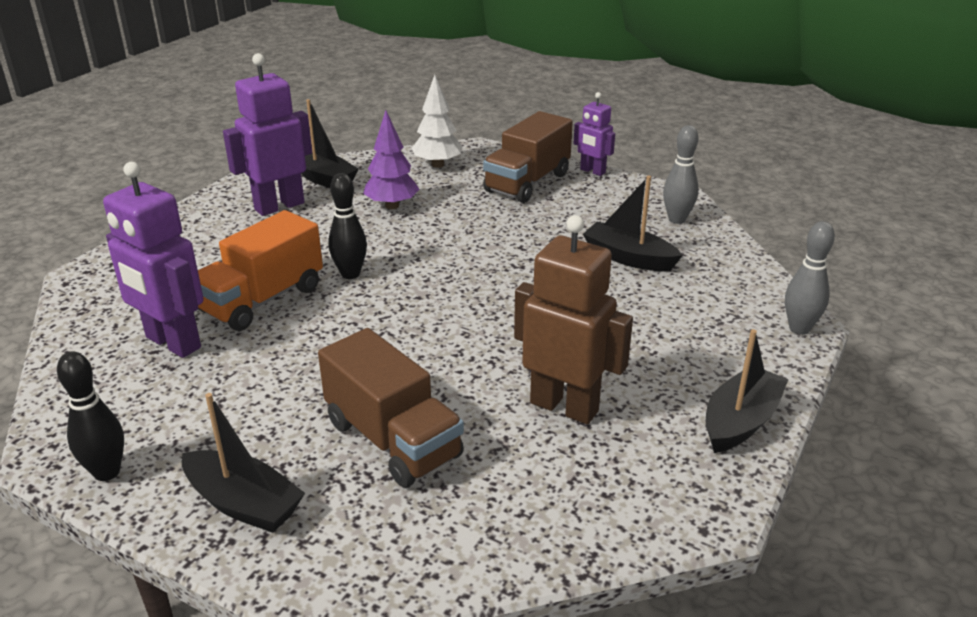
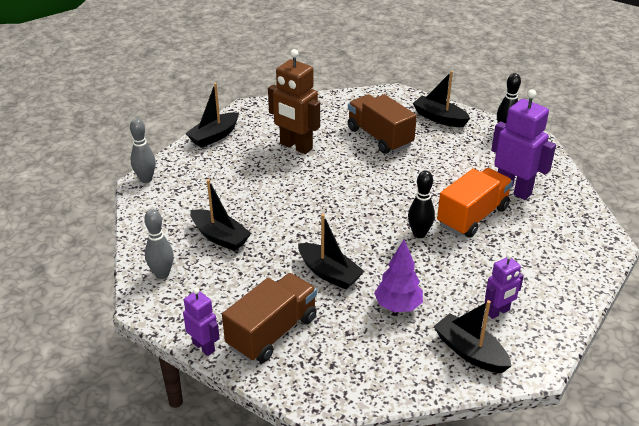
camera: 175 degrees left, 5 degrees up
(279, 206) = (498, 312): purple robot -> purple robot, size x0.57
(437, 165) = (357, 369): white tree -> none
(473, 229) = (329, 273): none -> black boat

